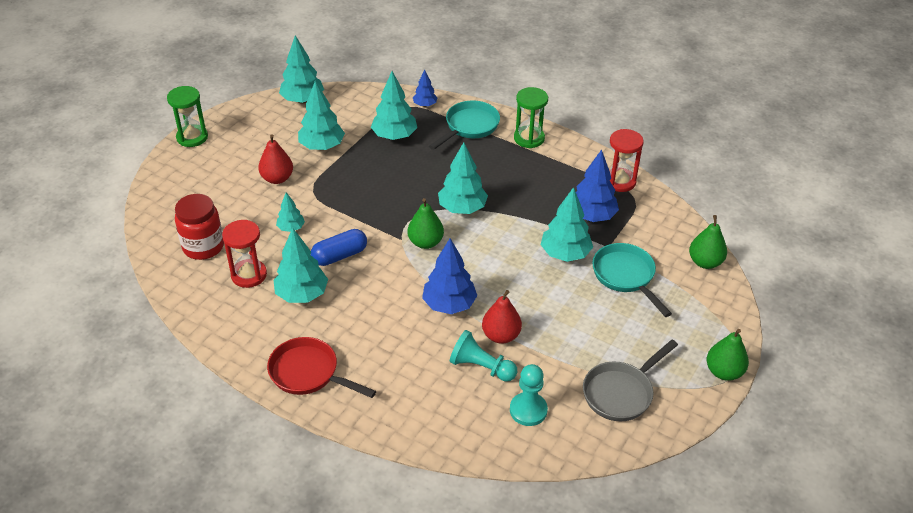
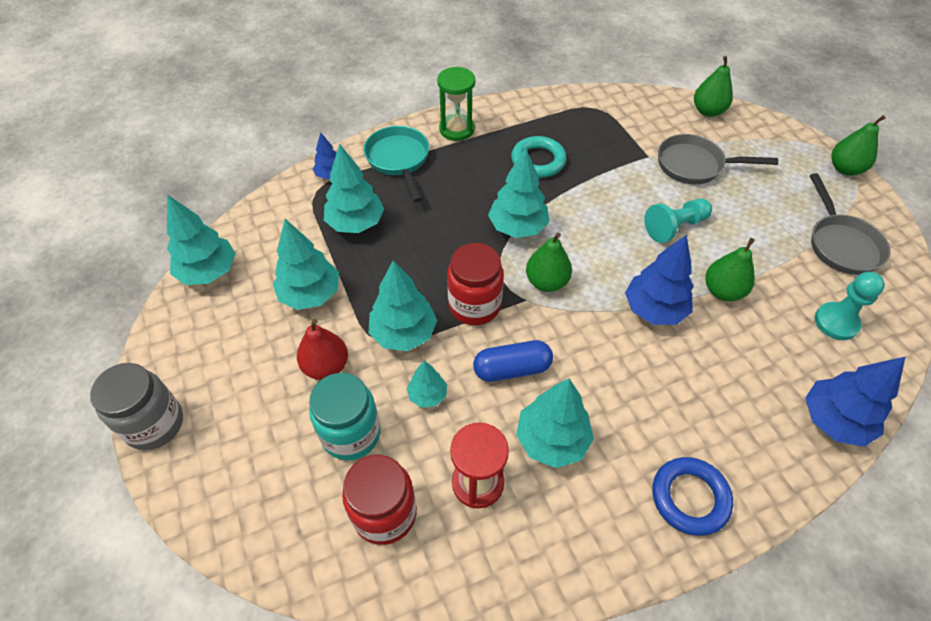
camera: 55 degrees left, 10 degrees up
(192, 137) = (154, 424): green hourglass -> grey jar
(241, 210) = (351, 434): none -> turquoise jar
(308, 373) = (689, 498): red pan -> blue ring
(340, 256) = (512, 369): blue capsule -> blue capsule turned 75 degrees clockwise
(375, 218) = (474, 305): none -> red jar
(481, 367) = (759, 329): turquoise pawn -> turquoise pawn (675, 227)
(501, 335) = (723, 291): red pear -> green pear
(539, 191) = (538, 161): none -> turquoise ring
(565, 254) = (638, 188): turquoise tree -> turquoise tree (404, 333)
(592, 216) = (600, 145): blue tree -> blue tree (833, 420)
(619, 181) = (568, 105): red hourglass -> none
(626, 276) = (694, 165): turquoise pan -> grey pan

